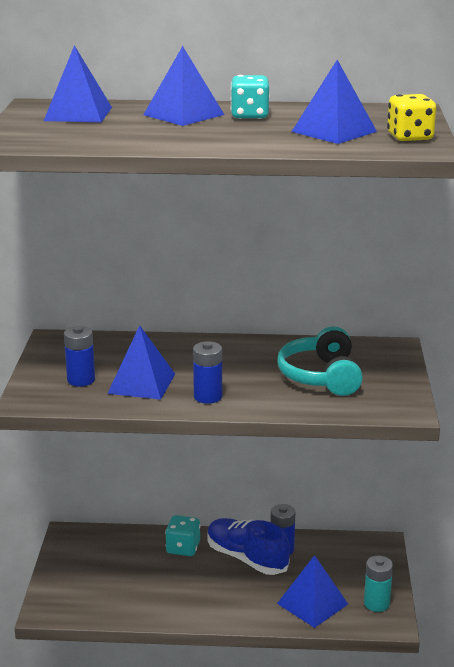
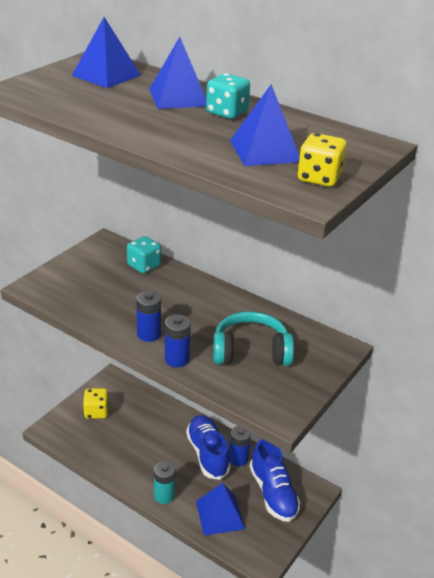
camera: 30 degrees right, 10 degrees up
(81, 380) = (83, 283): blue battery -> blue battery (177, 359)
(84, 572) = (96, 412): none -> yellow dice
(141, 383) = (118, 303): blue pyramid -> none
(183, 548) = (173, 424): turquoise dice -> turquoise dice (144, 266)
(321, 376) = (251, 351): turquoise headphones -> turquoise headphones turned 60 degrees clockwise
(344, 563) = (273, 493): none -> blue shoe
(376, 603) = (266, 540): turquoise battery -> turquoise battery (164, 495)

